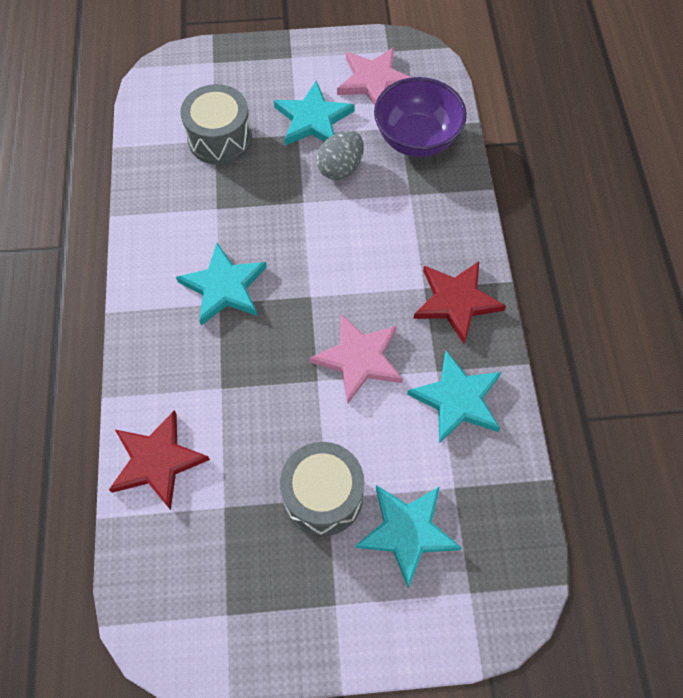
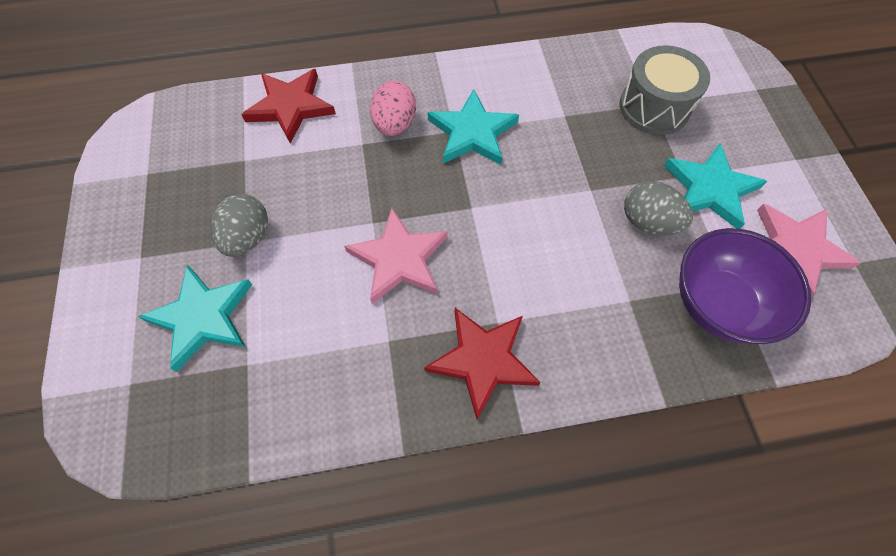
camera: 85 degrees right, 0 degrees up
(202, 356) = (394, 124): none -> pink egg
(323, 496) = (248, 237): grey drum -> grey egg
(457, 399) = (352, 365): turquoise star -> none

